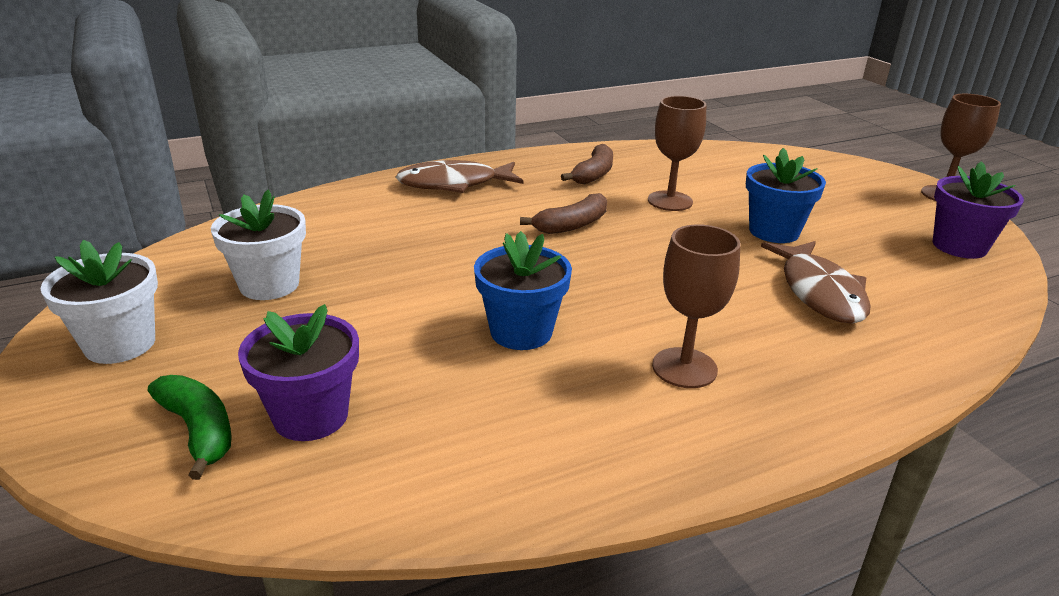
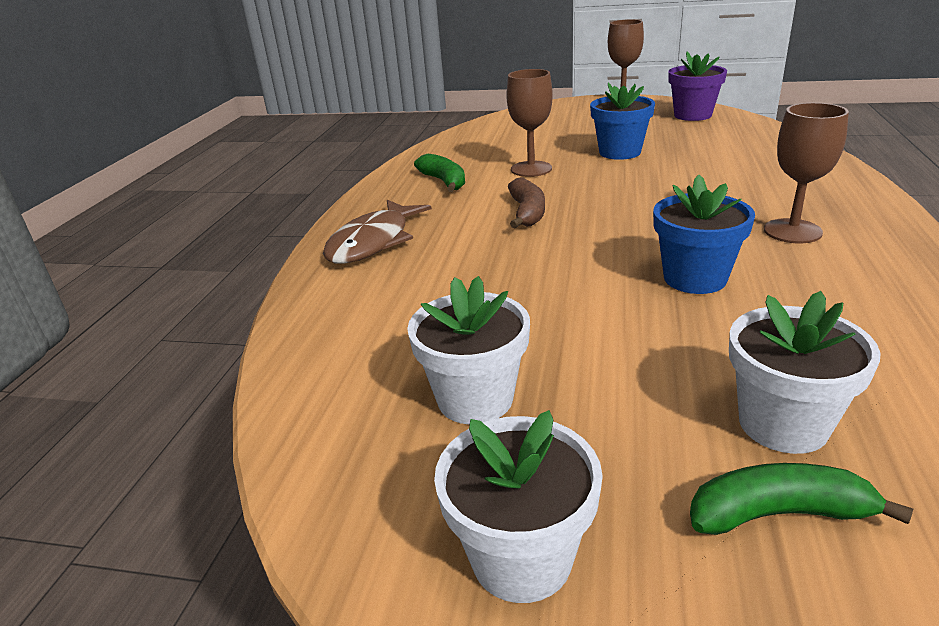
camera: 50 degrees left, 0 degrees up
(311, 416) = (783, 424): purple flower pot -> white flower pot
(593, 174) = (444, 182): brown banana -> green banana
(819, 292) = (718, 164): brown fish -> none

